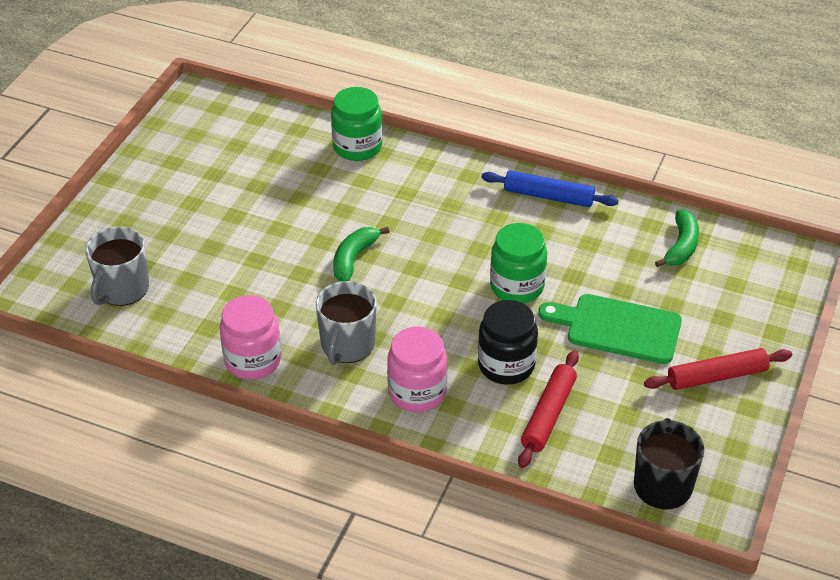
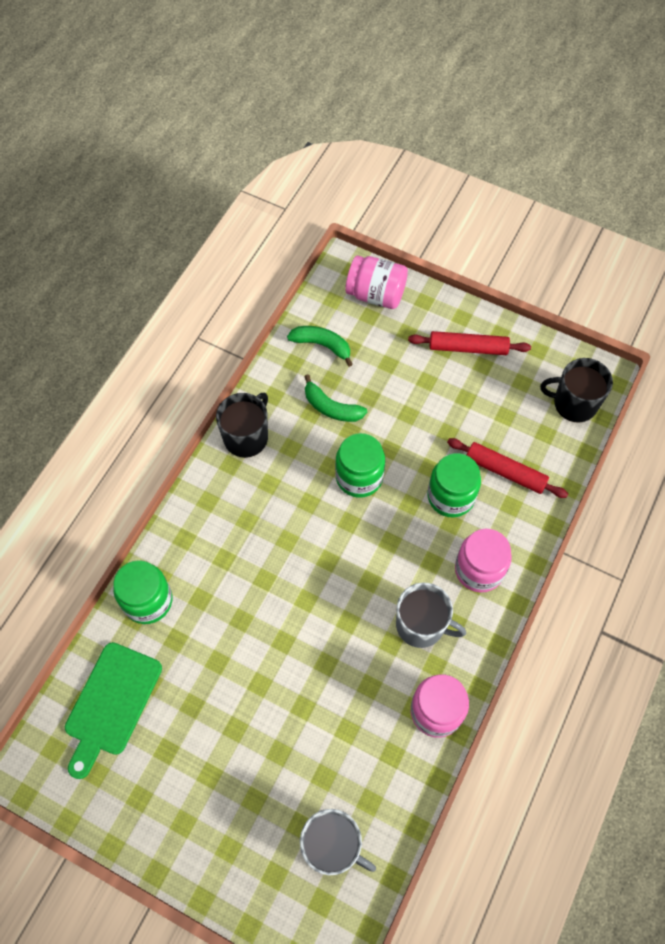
camera: 85 degrees left, 20 degrees up
(353, 258) = (310, 613): green banana -> green banana (331, 407)
(506, 365) = (451, 496): black jar -> green jar
(548, 196) = (246, 437): blue rolling pin -> black mug
(617, 328) = (413, 407): green cutting board -> green cutting board (111, 703)
(716, 376) = (468, 348): red rolling pin -> red rolling pin turned 75 degrees counterclockwise
(768, 288) = (376, 294): none -> pink jar

